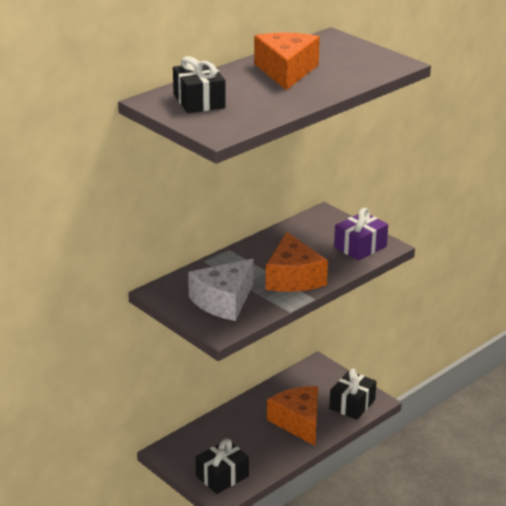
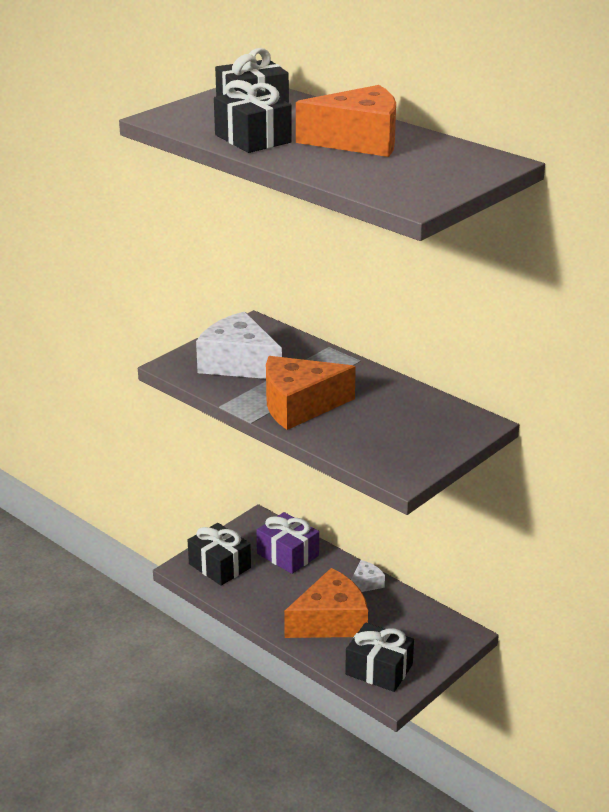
camera: 85 degrees right, 0 degrees up
(256, 402) = (365, 583): none -> white cheese
(275, 103) = (252, 139): none -> black gift
(360, 247) = (392, 453): purple gift -> purple gift (288, 554)

